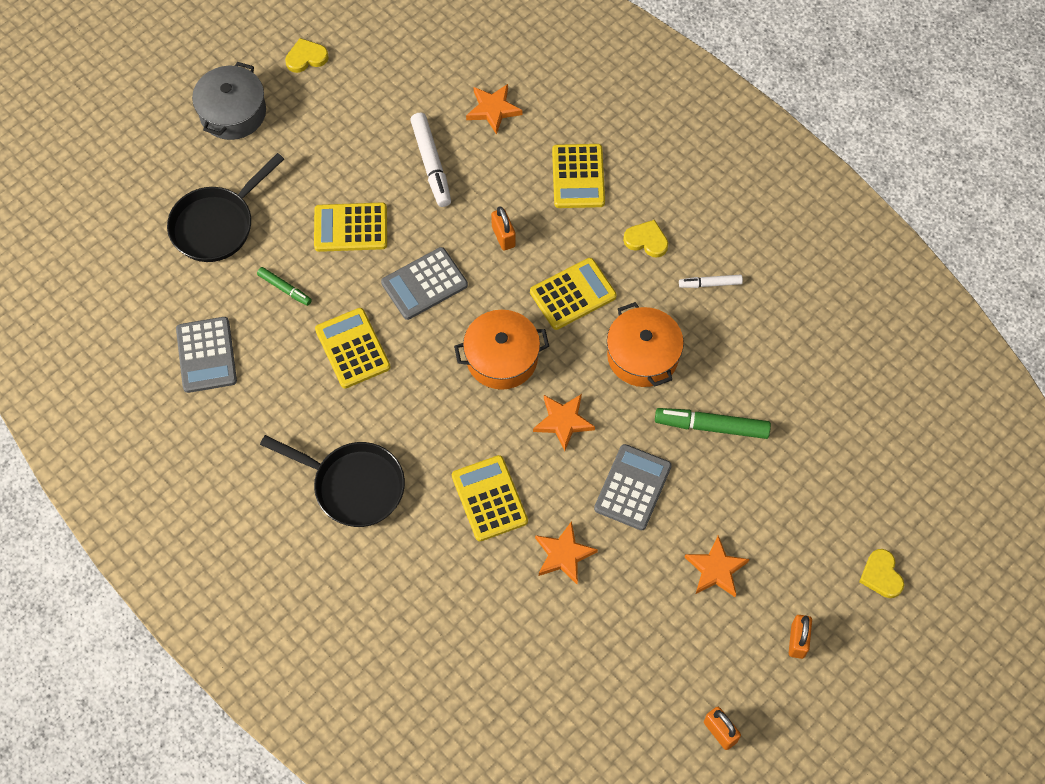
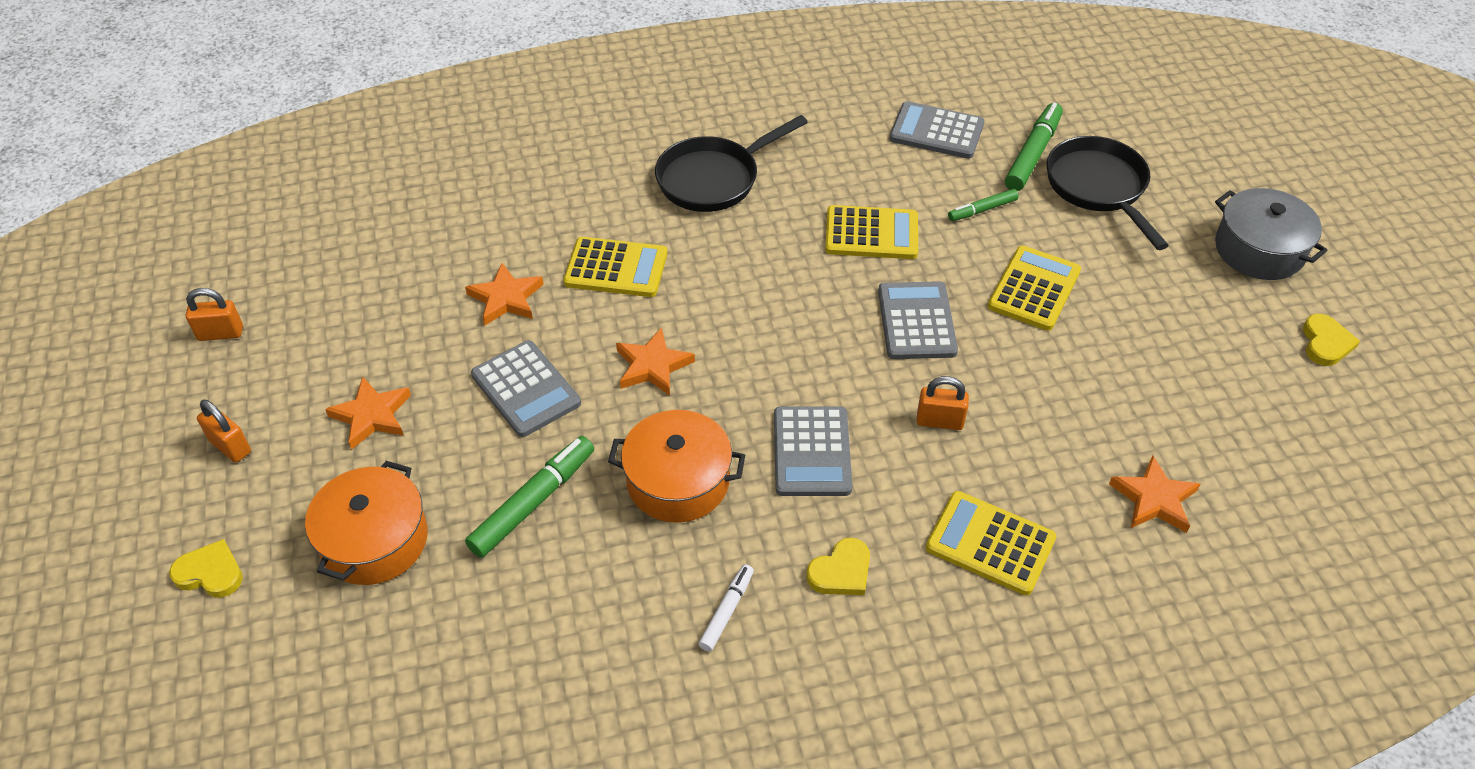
camera: 120 degrees right, 15 degrees down
(199, 280) = (1032, 154): none -> green marker
(431, 164) = (1092, 397): white marker -> none
(502, 358) = (772, 348): orange pot -> orange pot (374, 540)
(573, 294) = (812, 452): yellow calculator -> grey calculator

